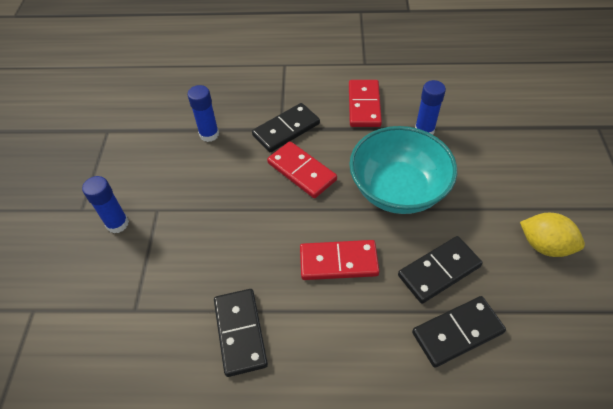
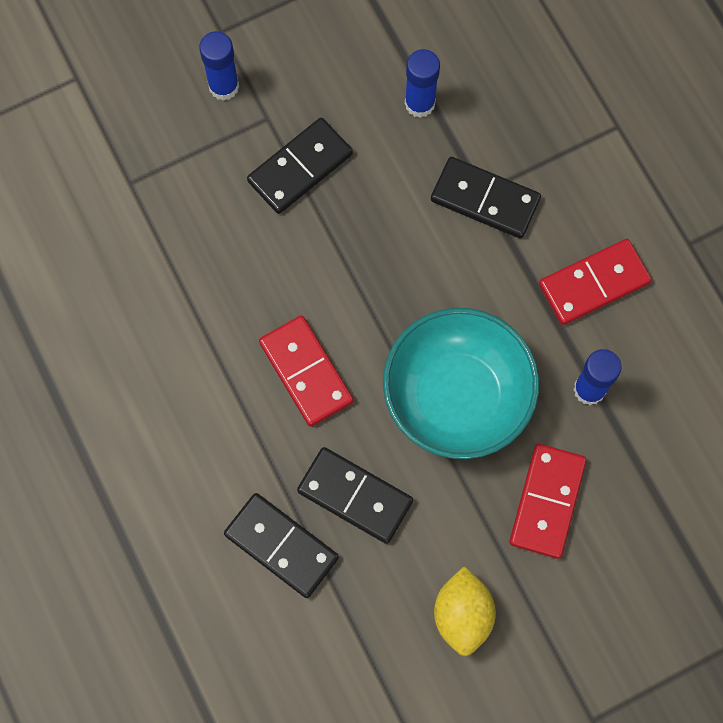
camera: 60 degrees right, 20 degrees up
(240, 332) = (161, 310): black domino -> black domino (300, 168)
(301, 171) = (421, 259): red domino -> red domino (547, 501)

